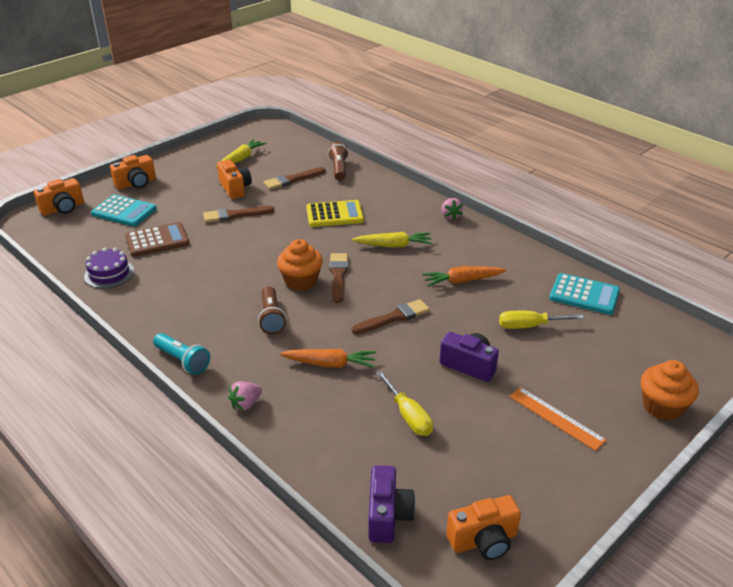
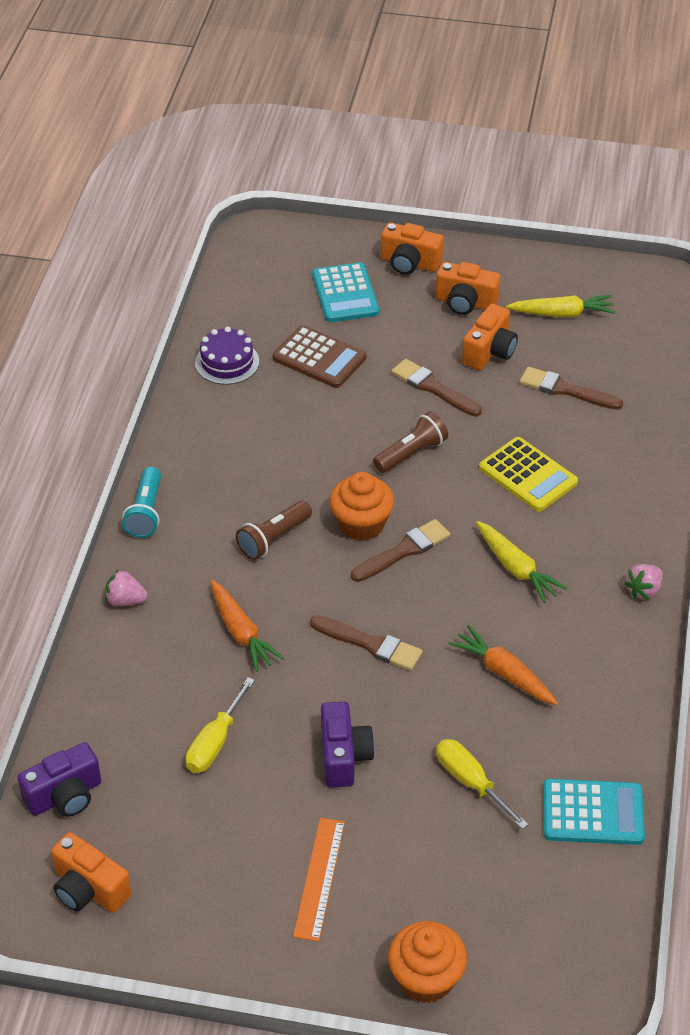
camera: 55 degrees right, 10 degrees up
(63, 208) = (301, 243): orange camera -> orange camera (465, 303)
(339, 169) = (641, 417): brown flashlight -> brown flashlight (411, 453)
(584, 295) = (593, 813): turquoise calculator -> turquoise calculator turned 75 degrees counterclockwise

